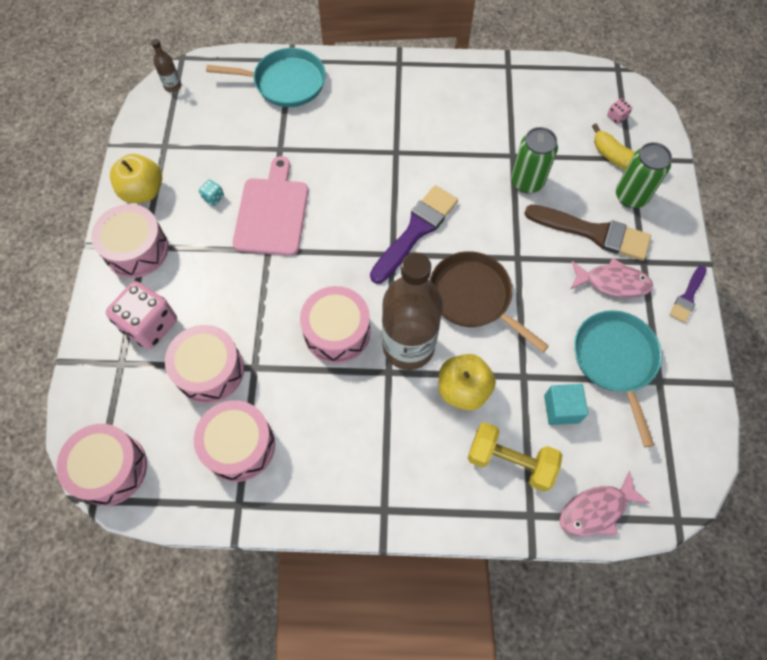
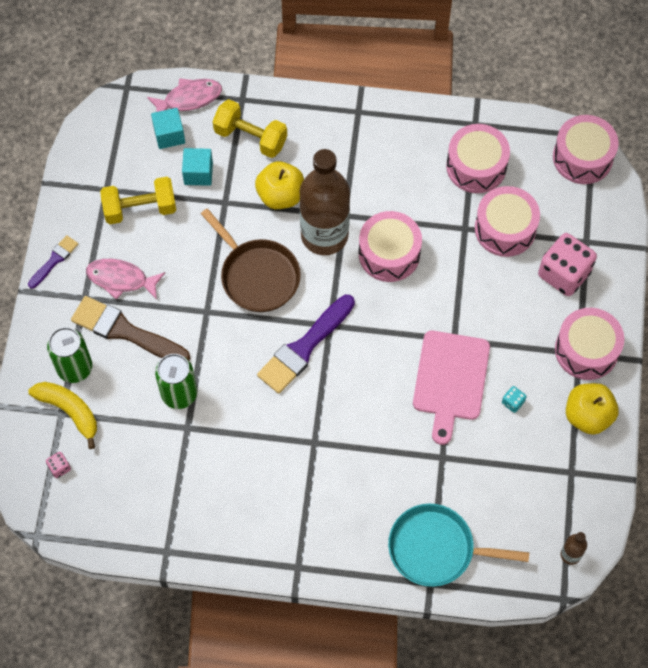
camera: 175 degrees left, 0 degrees up
(607, 456) = (169, 135): none -> turquoise cube
(615, 360) = (140, 209): turquoise pan -> yellow dumbbell

